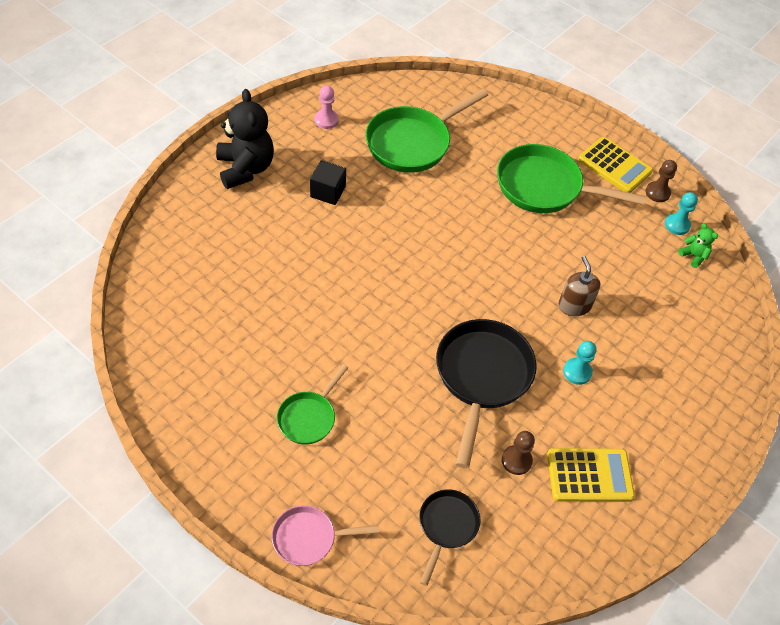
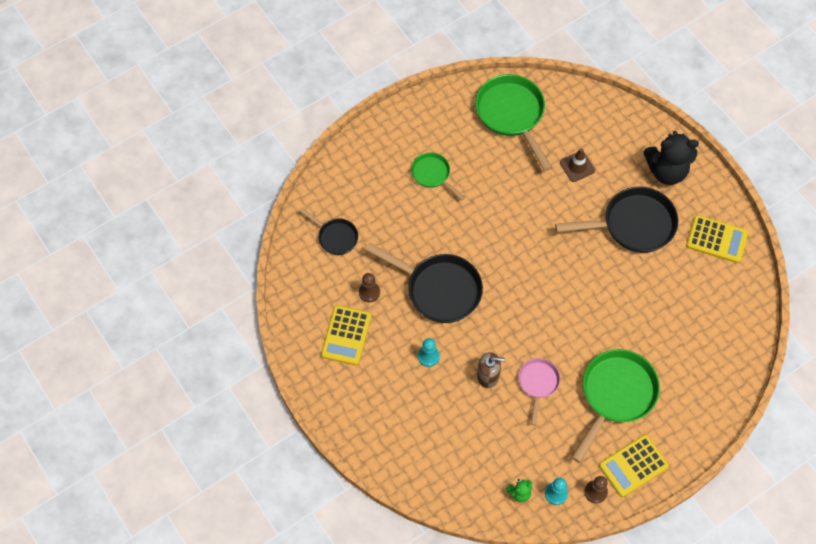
camera: 110 degrees right, 10 degrees up
(258, 254) = (577, 166): none -> brown traffic cone
(308, 538) = (349, 159): pink pan -> pink pan (538, 383)
(326, 120) = (716, 239): pink pawn -> yellow calculator
(328, 192) = (633, 225): black cube -> black pan
(412, 143) = (681, 301): green pan -> green pan (512, 114)

